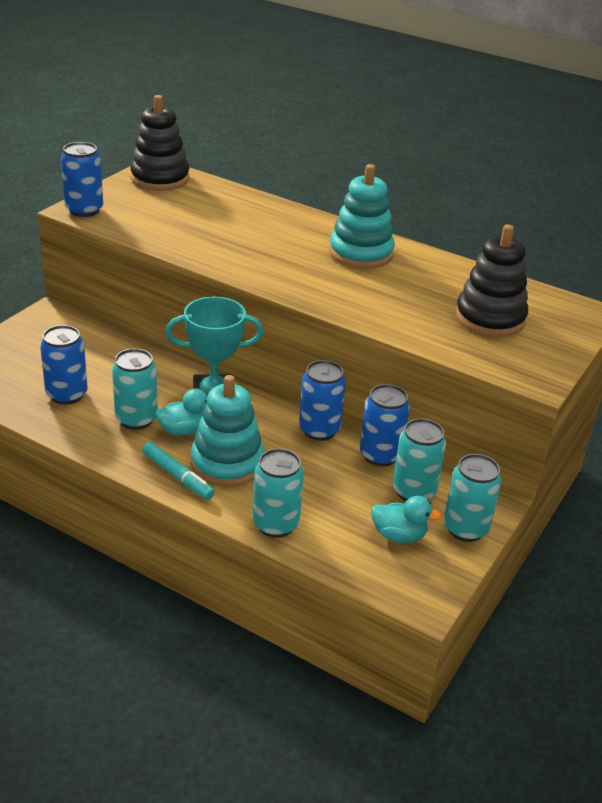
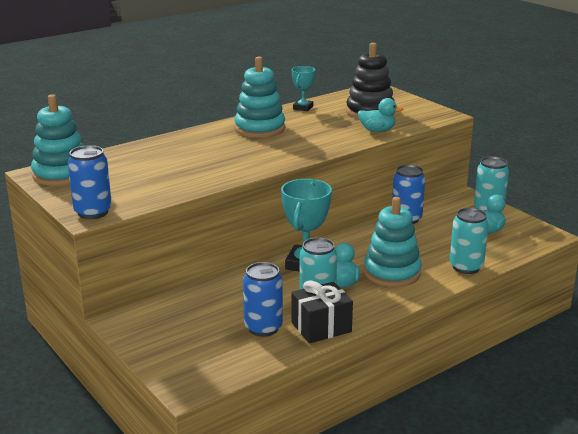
camera: 65 degrees left, 10 degrees down
(82, 431) = (321, 327): none -> black gift
(160, 178) = (61, 174): black stacking toy -> turquoise stacking toy
(177, 476) = (399, 294): turquoise marker -> none
(319, 430) = (369, 233): blue can -> none
(414, 491) = (448, 216): turquoise can -> none
(425, 332) = (377, 130): none -> turquoise duck
(457, 269) = (303, 108): none -> turquoise trophy

